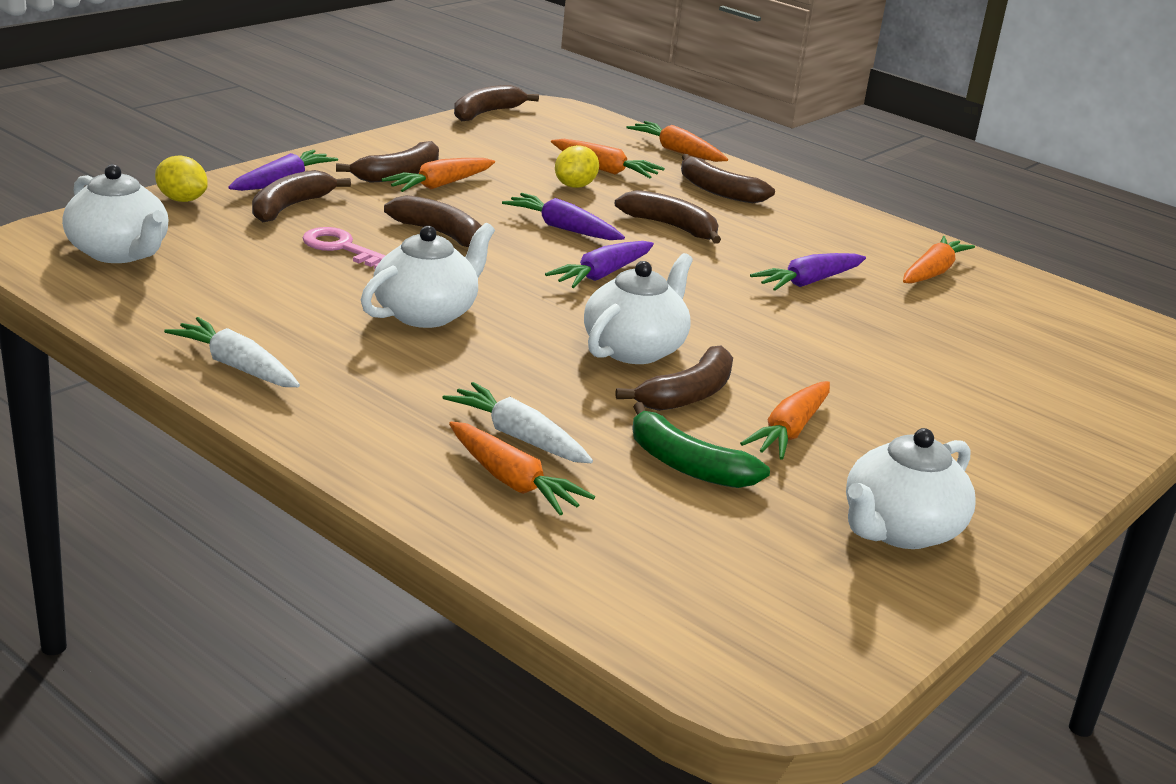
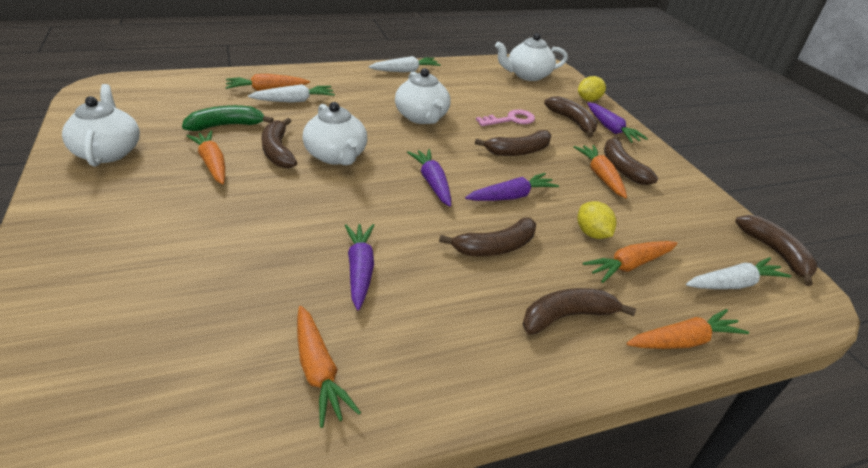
camera: 120 degrees right, 10 degrees up
(567, 132) = (733, 284): none -> white carrot

